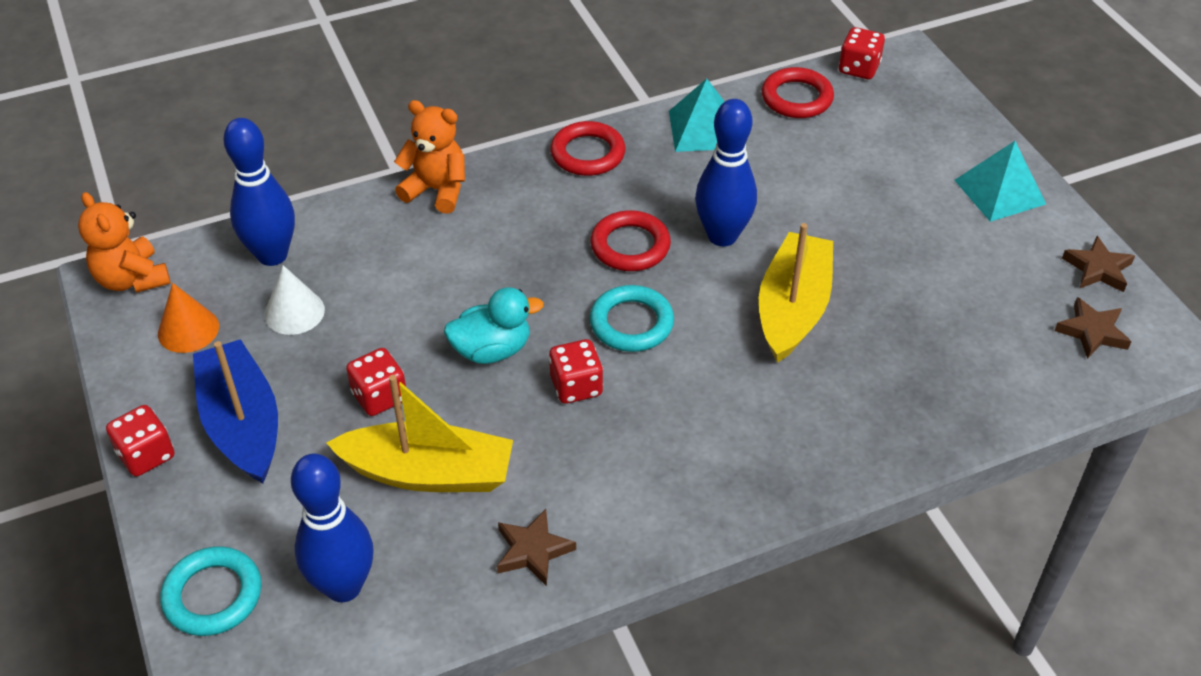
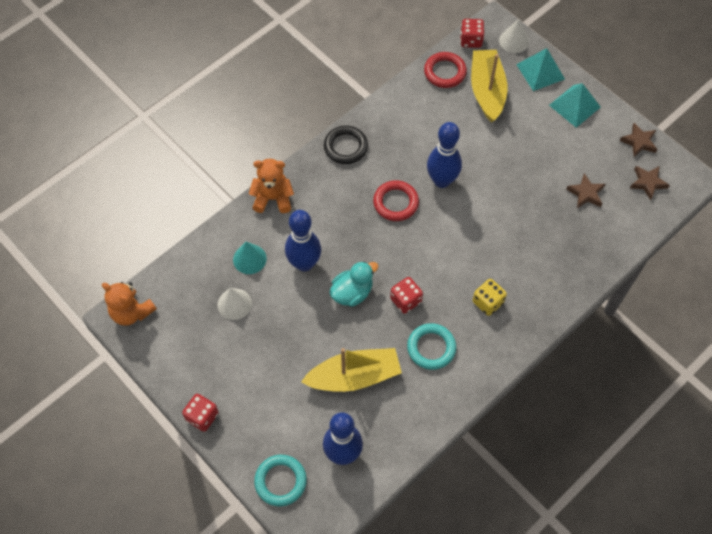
camera: 20 degrees left, 15 degrees up
(188, 330) = (182, 334): orange cone -> none
(242, 424) = (243, 381): blue boat -> none
(272, 255) = (202, 271): blue bowling pin -> blue bowling pin (304, 263)
(354, 259) = (249, 259): none -> turquoise cone
(379, 397) = (307, 340): red dice -> none
(533, 550) = (426, 401): brown star -> brown star (586, 193)
(587, 153) = (345, 147): red ring -> black ring
(631, 323) = (417, 252): turquoise ring -> turquoise ring (431, 348)
(703, 129) = (402, 110): turquoise pyramid -> turquoise pyramid (540, 71)
(719, 430) = (487, 302): none -> yellow dice
(792, 309) = (496, 216): yellow boat -> yellow boat (487, 91)
(930, 85) = (513, 41): none -> white cone

